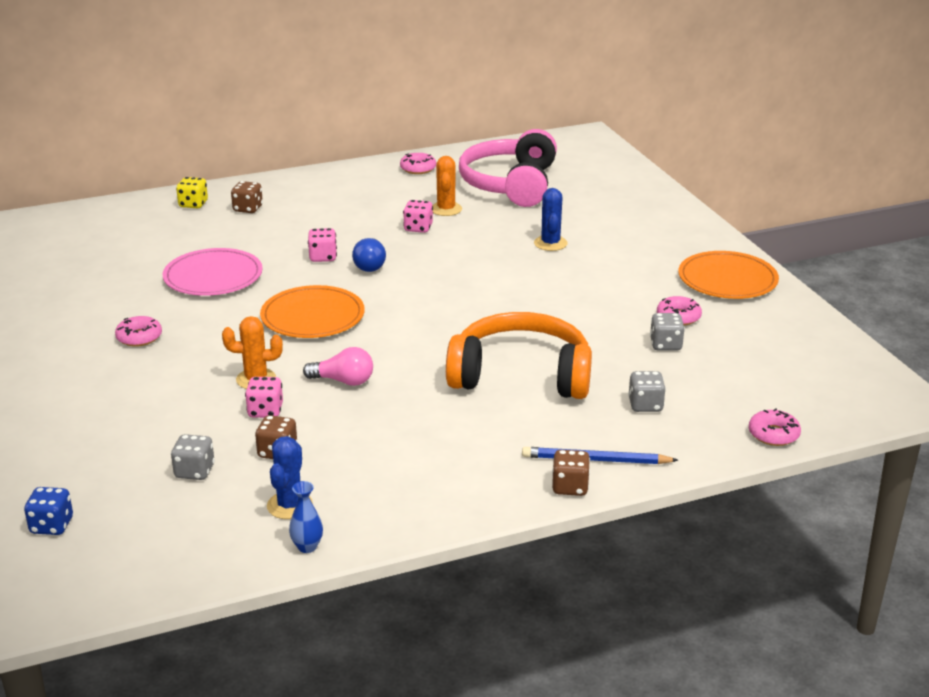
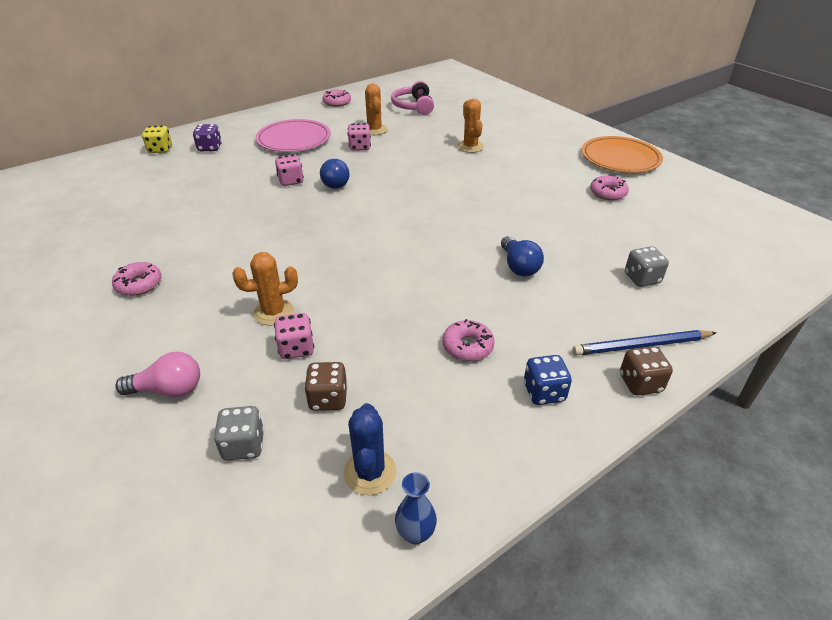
camera: 15 degrees left, 10 degrees up
(52, 526) = (78, 577): blue dice -> blue dice (544, 392)
(213, 277) = (197, 211): pink plate -> pink plate (294, 139)
(248, 209) = (210, 148): brown dice -> purple dice
(312, 317) = (304, 237): orange plate -> none
(343, 381) = (360, 299): pink light bulb -> pink light bulb (168, 390)
(511, 184) = (413, 106): pink headphones -> pink headphones, size x0.56
(521, 375) = (518, 266): orange headphones -> blue light bulb
(550, 243) = (470, 147): blue cactus -> orange cactus
(665, 345) = (616, 219): grey dice -> none
(773, 434) = (765, 289): pink donut -> pink donut (467, 346)

